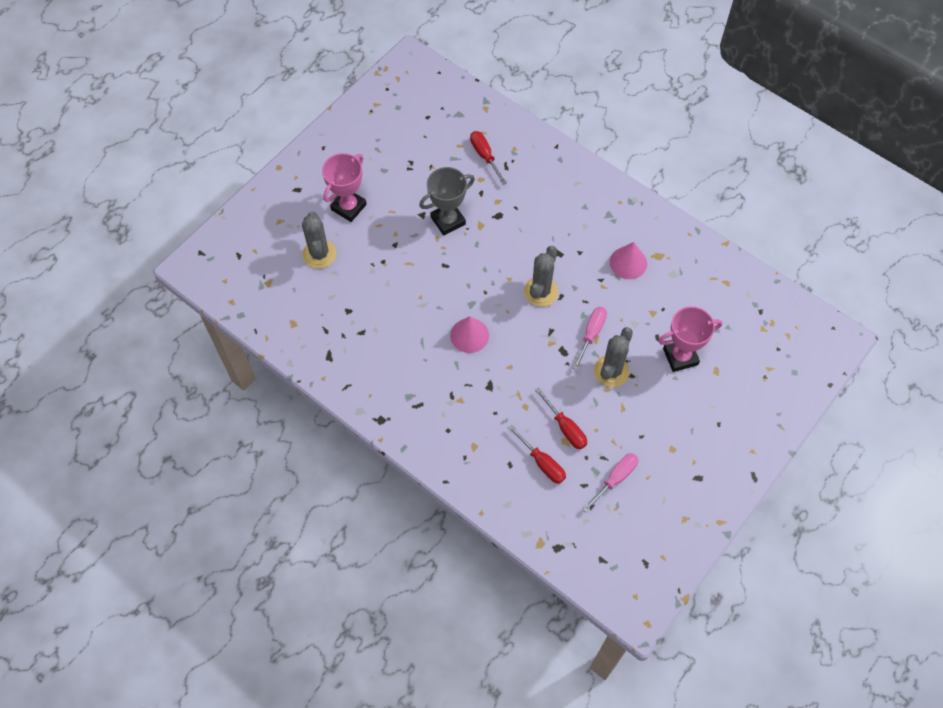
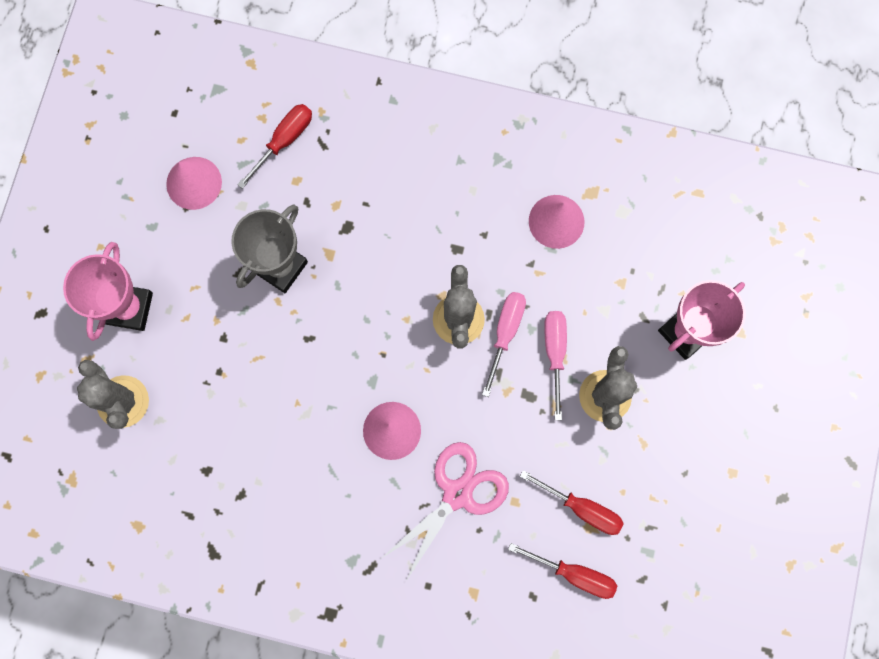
camera: 25 degrees left, 15 degrees up
(420, 157) = (194, 183): none -> pink cone
(484, 155) = (285, 140): red screwdriver -> red screwdriver turned 90 degrees clockwise
(492, 387) = (457, 494): none -> pink scissors
(615, 478) = (678, 550): pink screwdriver -> pink screwdriver (505, 332)

